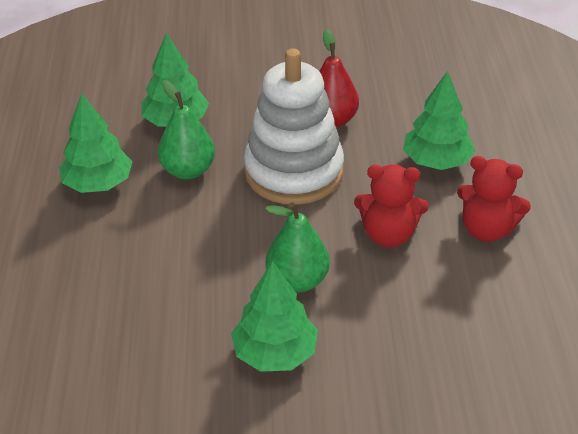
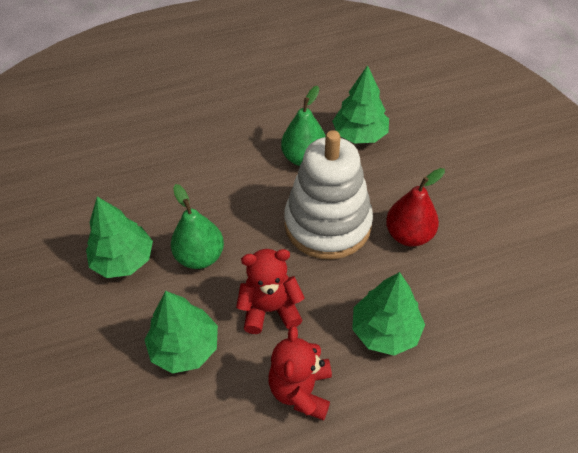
camera: 75 degrees right, 10 degrees up
(98, 184) = (271, 114): green tree -> green tree (185, 347)
(388, 235) = (270, 309): red teddy bear -> red teddy bear turned 90 degrees clockwise

